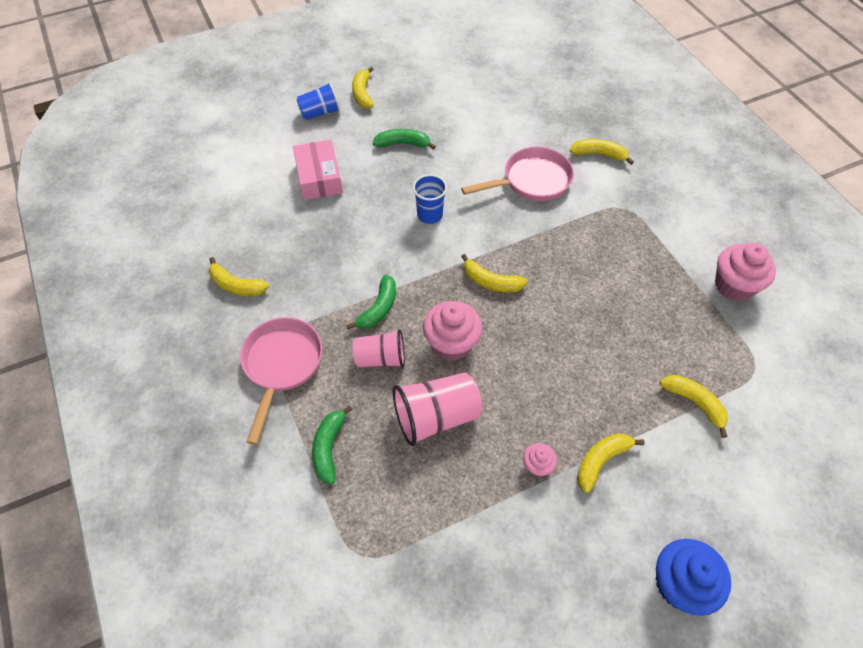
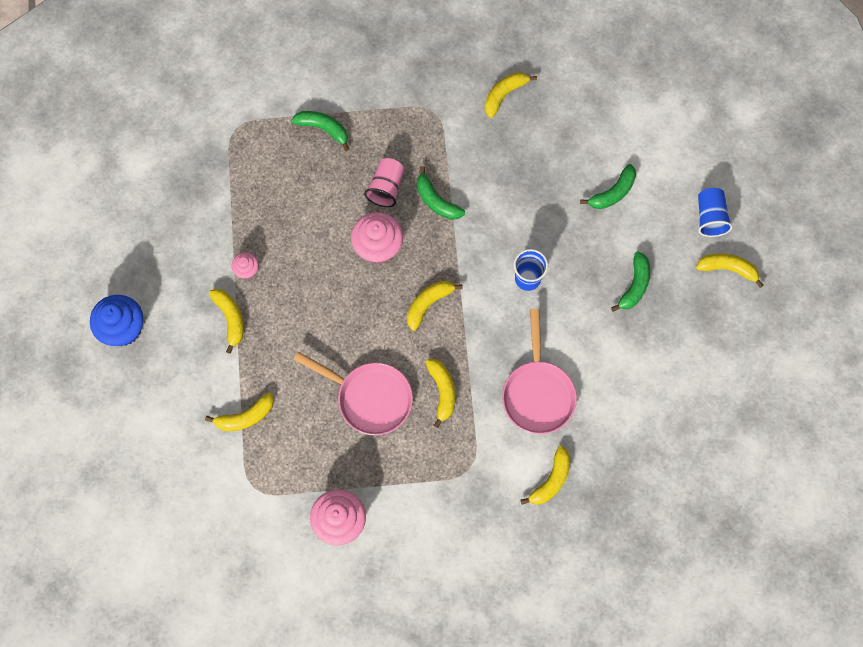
camera: 110 degrees right, 15 degrees up
(281, 365) = (409, 112): pink pan -> pink pan (369, 398)
(319, 177) = (613, 192): pink box -> green banana
(436, 416) = (317, 212): pink cup -> none
(569, 246) = (442, 391): none -> yellow banana

